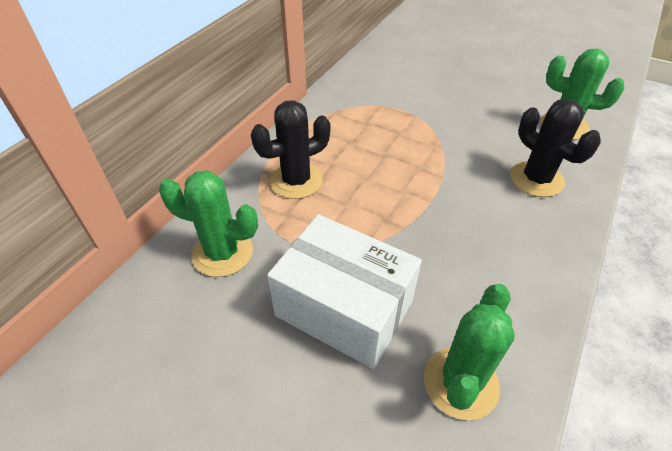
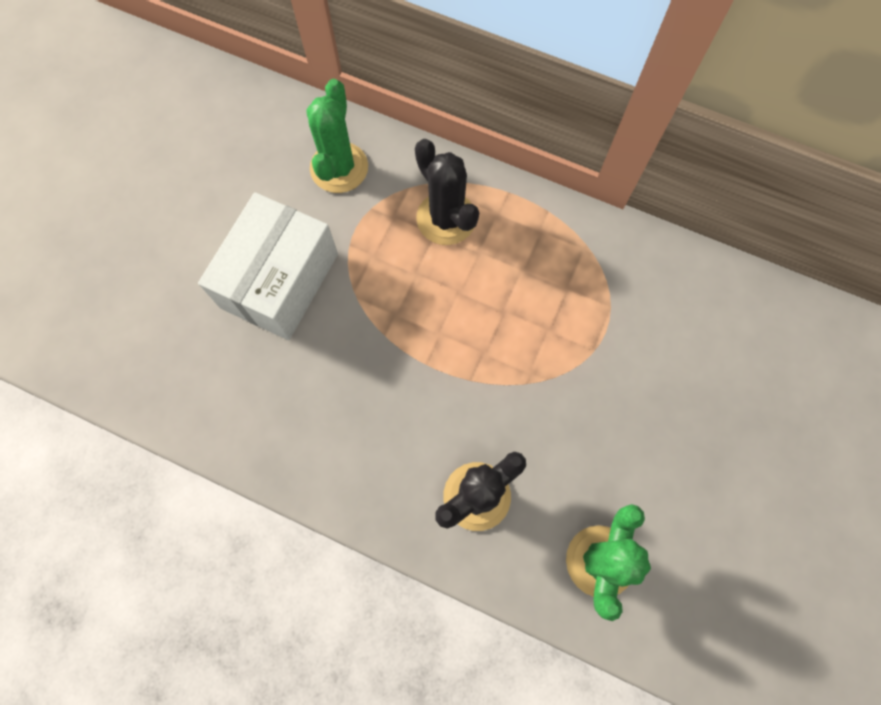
camera: 85 degrees right, 25 degrees up
(460, 383) = (207, 378): green cactus -> none

